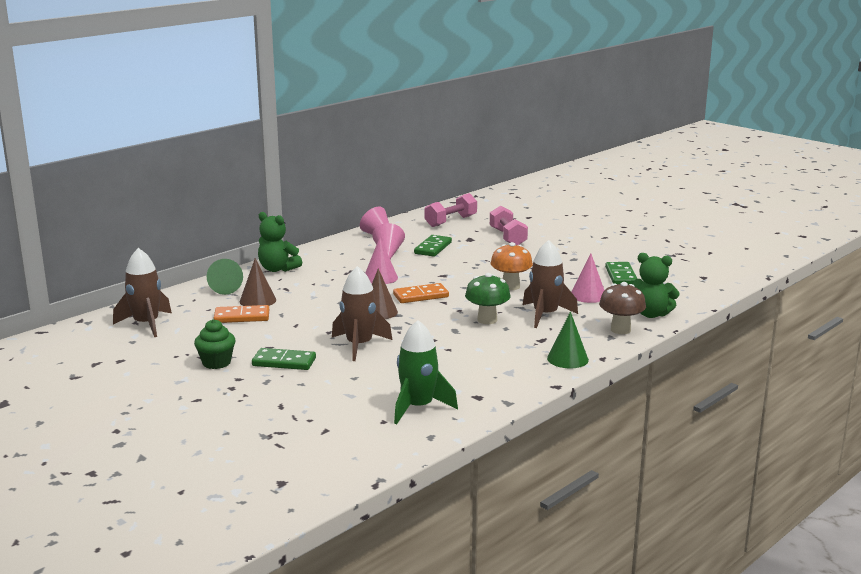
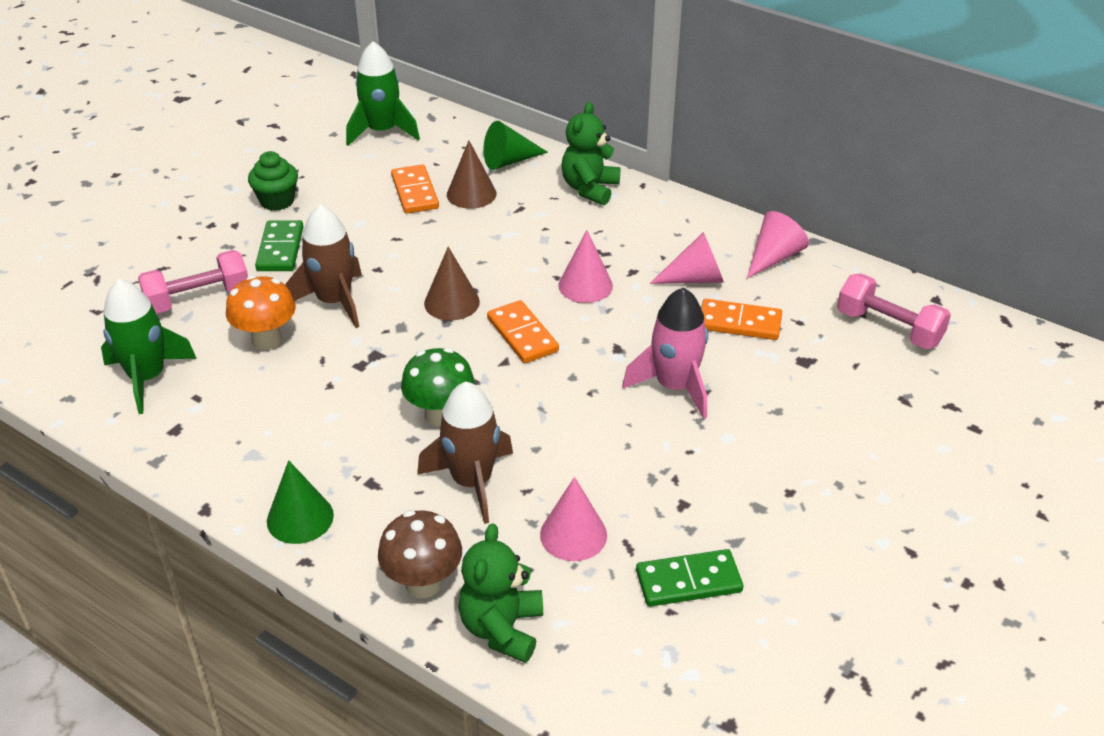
camera: 80 degrees right, 20 degrees up
(146, 324) = (382, 131): brown rocket -> green rocket
(433, 248) = (739, 323): green domino -> orange domino
(480, 266) = (674, 387): none -> pink rocket
(508, 237) = (837, 408): pink dumbbell -> pink dumbbell (198, 299)
(510, 286) = (588, 431): orange mushroom -> orange mushroom (266, 340)

